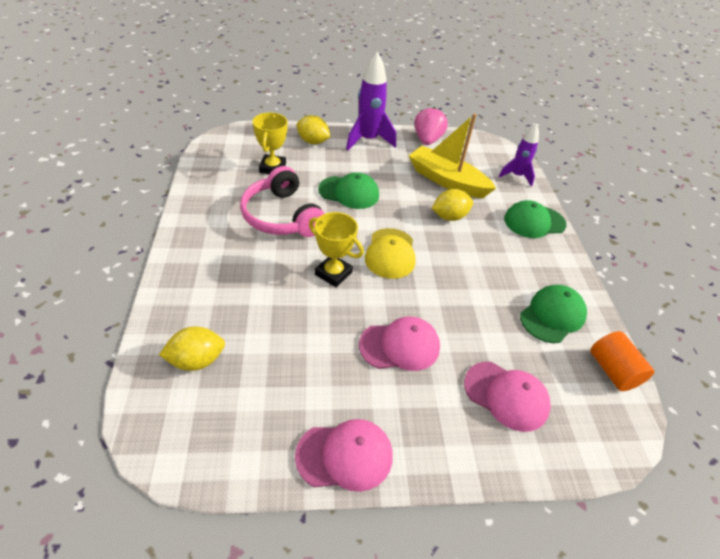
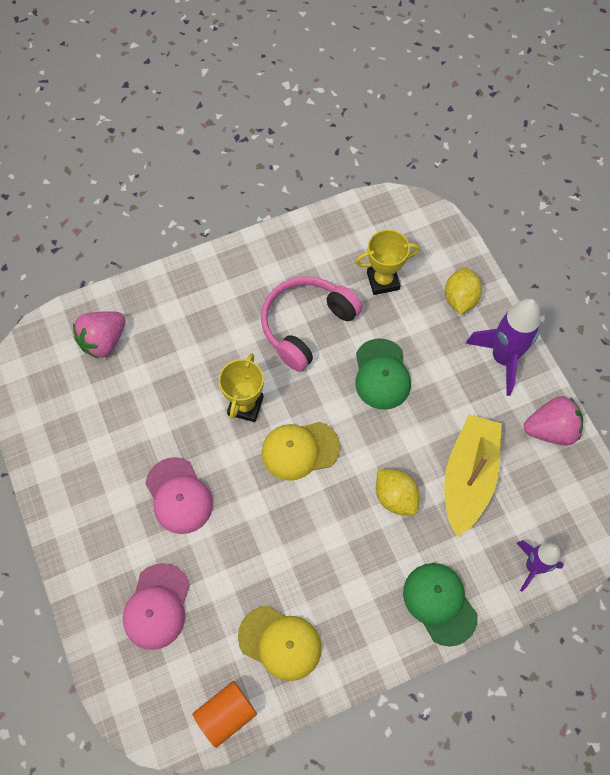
camera: 75 degrees right, 20 degrees up
(197, 360) = (104, 341): yellow lemon -> pink strawberry
(345, 455) = (56, 485): pink cap -> none
(552, 315) = (280, 642): green cap -> yellow cap

